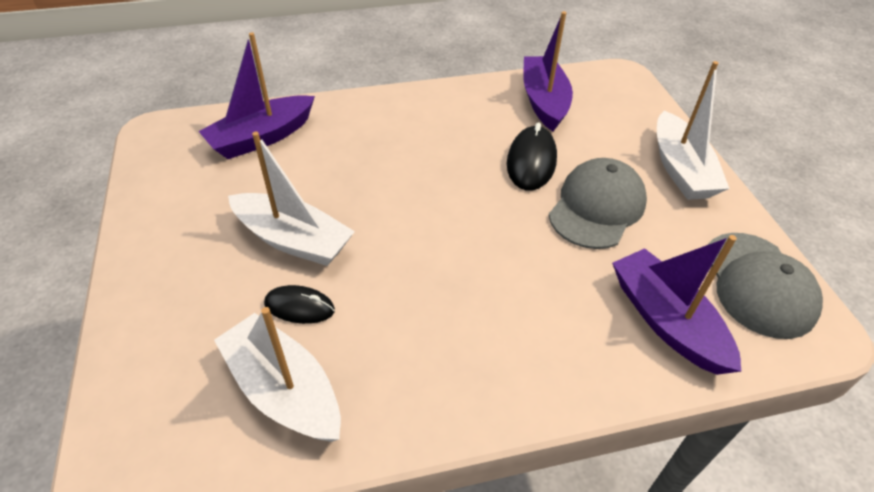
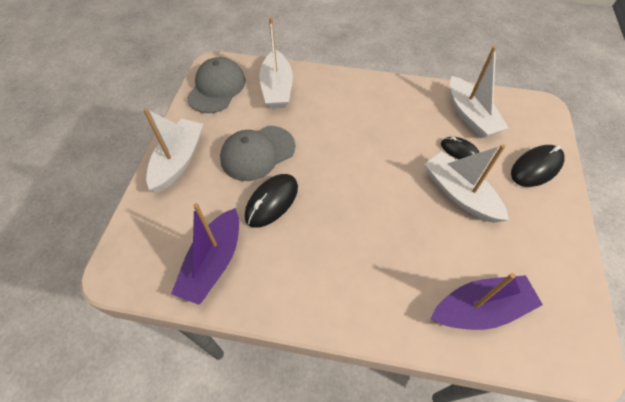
camera: 155 degrees left, 10 degrees up
(165, 319) = (536, 168): none -> black mouse
(666, 321) = (277, 88): purple boat -> white boat

